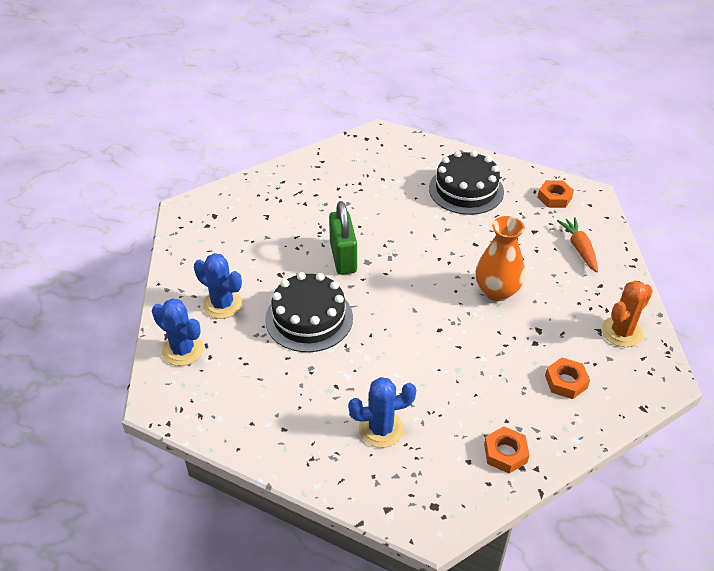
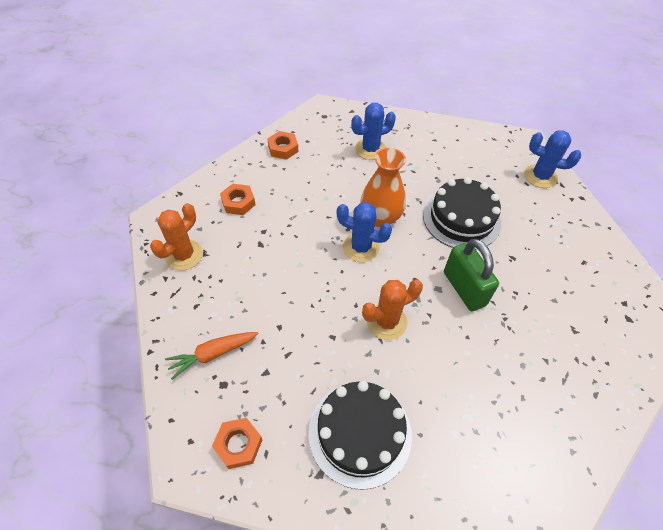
camera: 165 degrees right, 10 degrees up
(222, 304) = (540, 218): blue cactus -> blue cactus (361, 247)
(425, 246) = (386, 322): none -> orange cactus
(496, 291) = (302, 277): orange vase -> orange vase (380, 217)
(579, 248) = (213, 354): orange carrot -> orange carrot turned 90 degrees clockwise

